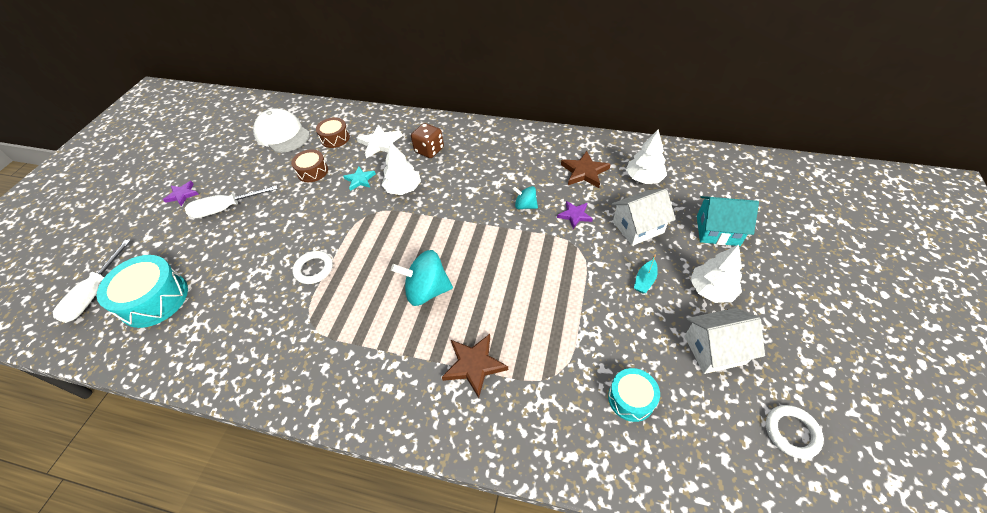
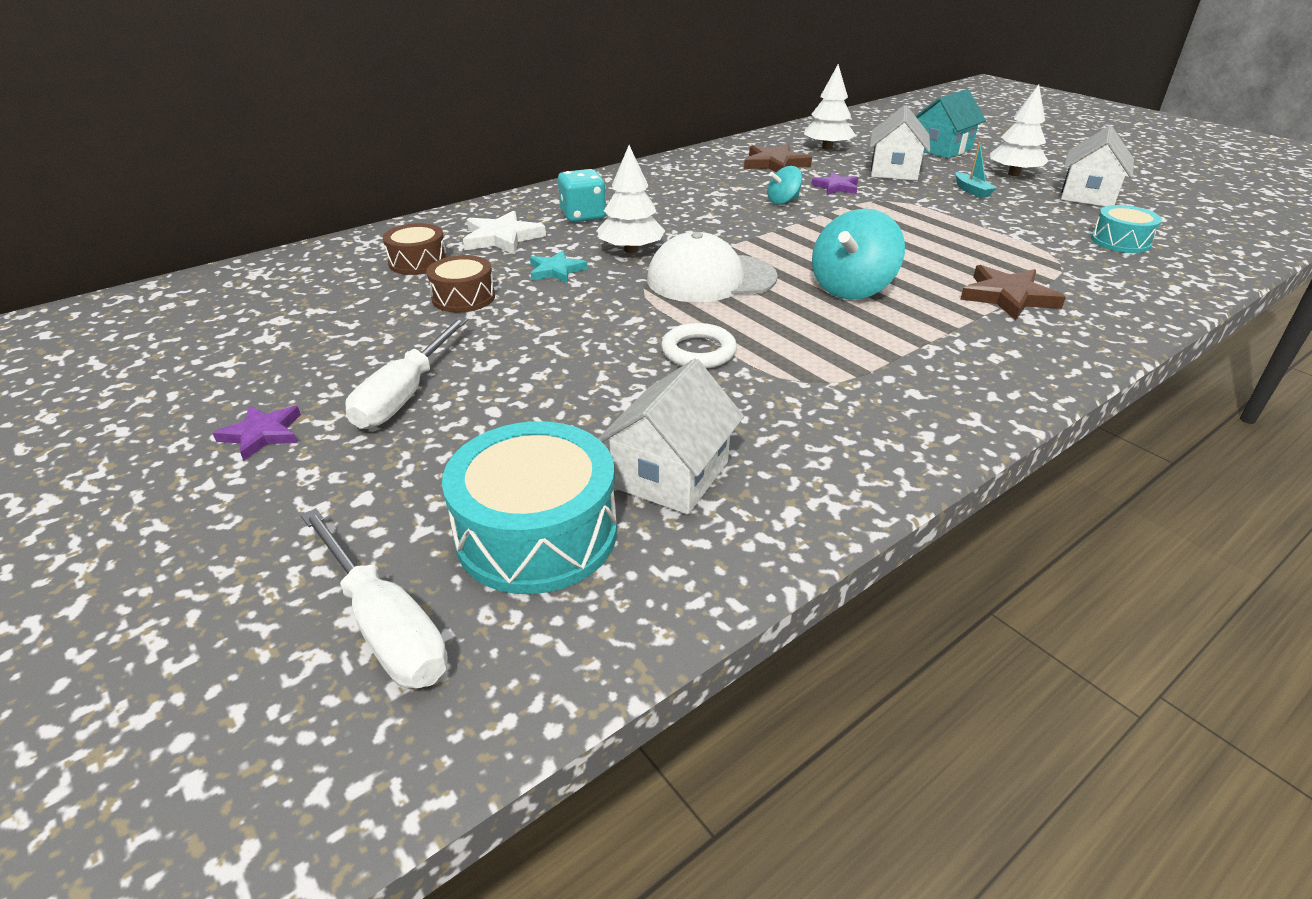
camera: 55 degrees left, 15 degrees down
(208, 315) = (670, 474): none -> white house
(282, 134) = (307, 297): white cap -> white cap (710, 278)
(429, 150) = (583, 216): brown dice -> turquoise dice
(791, 432) = (1200, 202): white ring -> none

